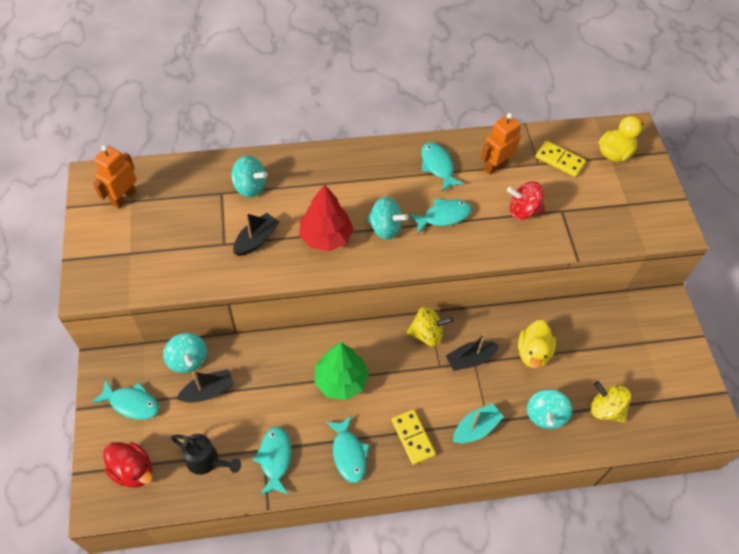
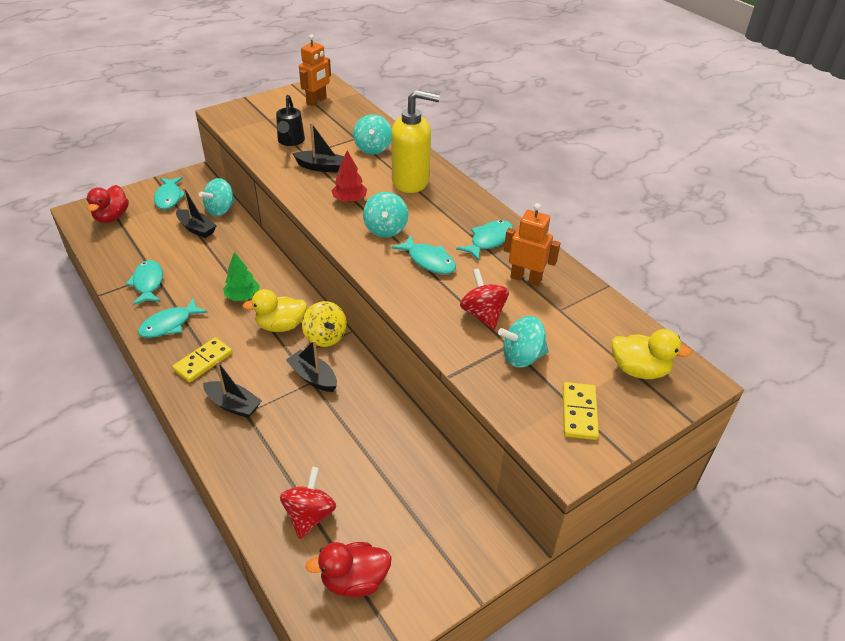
camera: 65 degrees right, 15 degrees down
(124, 198) = (316, 101): orange robot -> orange robot turned 120 degrees clockwise
(207, 461) = (132, 249): black watering can -> black watering can (290, 141)
(275, 458) = (148, 283): turquoise fish -> turquoise fish turned 75 degrees counterclockwise
(323, 181) = (411, 181): none -> yellow soap dispenser
(326, 237) = (349, 200): red tree -> red tree, size x0.67
(341, 380) = (243, 297): green tree -> green tree, size x0.67
(476, 428) = (233, 405): turquoise boat -> black boat
(533, 353) = (350, 426): yellow duck -> yellow duck (281, 326)
(545, 415) = (275, 459): turquoise spinning top -> turquoise spinning top (522, 357)
(559, 160) = (581, 325): yellow domino -> yellow domino (579, 412)
(605, 409) = (309, 515): yellow spinning top -> red spinning top
(667, 400) = (354, 580): none -> red duck

